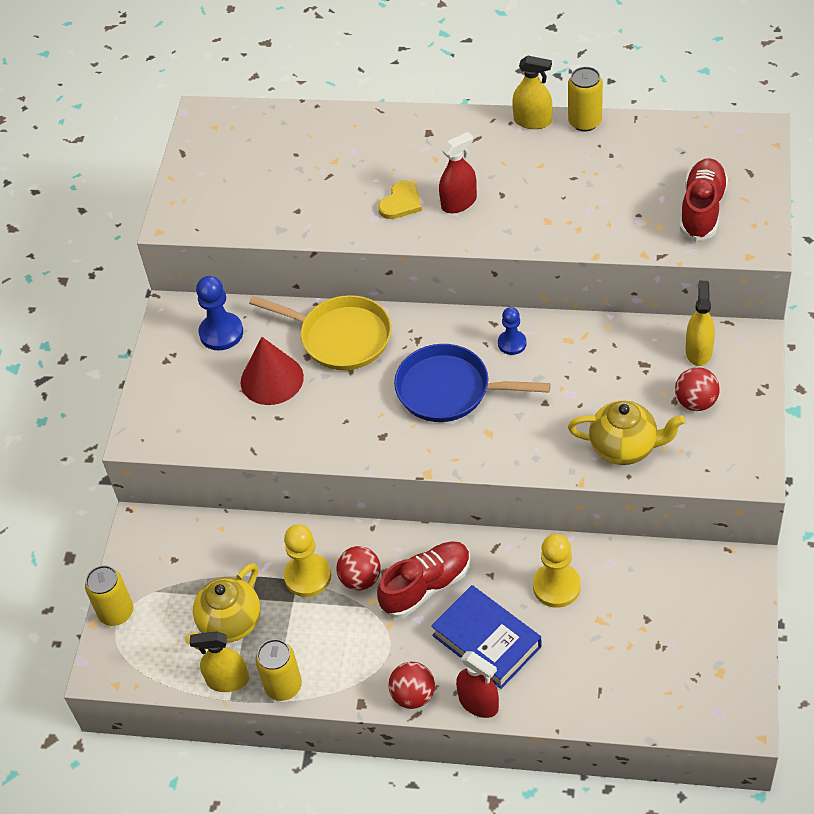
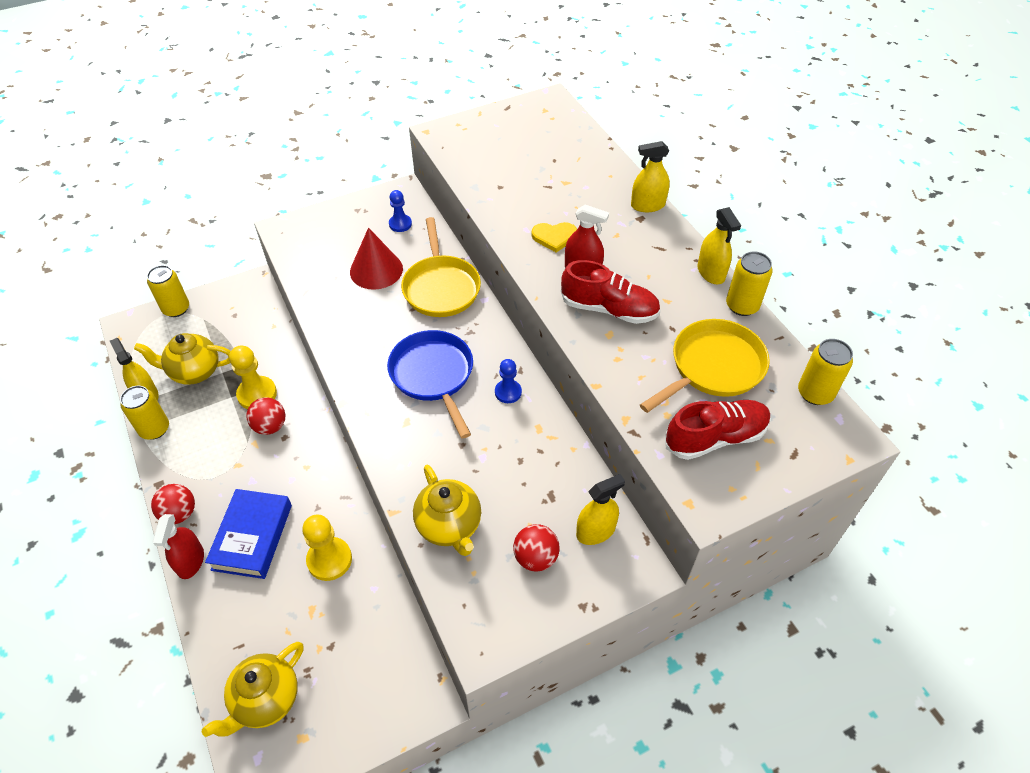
camera: 50 degrees right, 0 degrees up
(221, 333) = (400, 224): blue pawn -> blue pawn, size x0.63
(417, 119) = (647, 205): none -> yellow spray bottle
(426, 586) = (284, 470): red shoe -> red shoe (609, 309)
(634, 174) = (713, 367): none -> yellow pan
(667, 688) = (266, 700): none -> yellow teapot
(704, 129) = (815, 393): none -> yellow can

